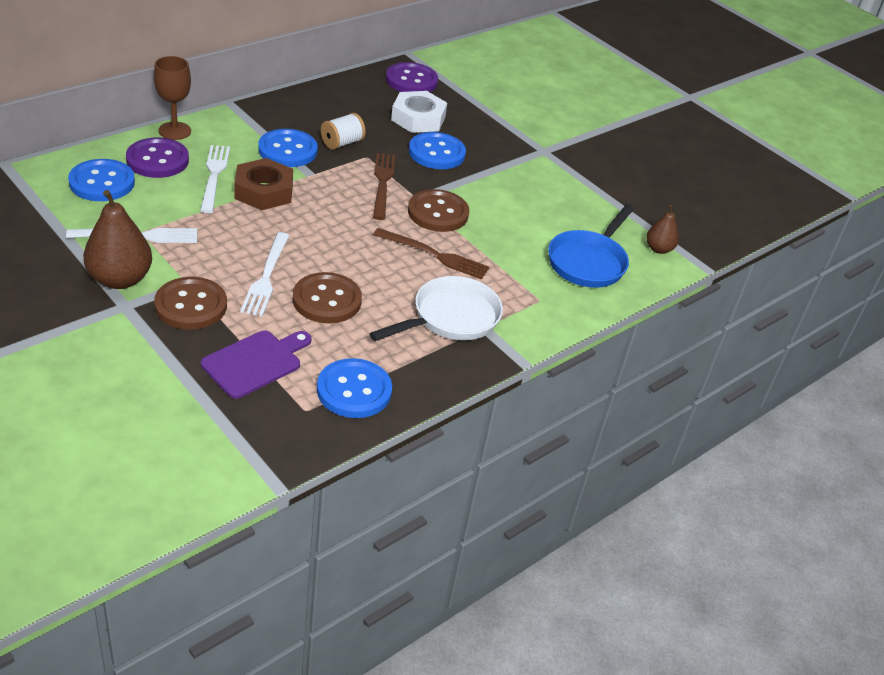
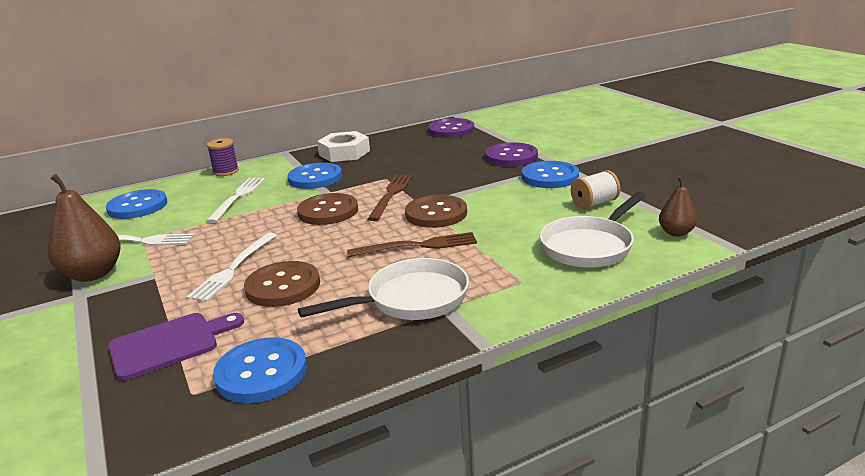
camera: 20 degrees right, 15 degrees down
(157, 160) = (197, 190): purple button -> purple button (511, 157)
(174, 131) = (226, 171): brown goblet -> purple spool
(191, 305) = (142, 294): brown button -> brown button (328, 211)
(264, 191) = (275, 205): brown nut -> none
(342, 143) = (367, 171): white spool -> white spool (594, 203)
(418, 118) = (446, 152): white nut -> white nut (344, 153)
(434, 255) = (417, 246): brown fork -> brown fork turned 45 degrees counterclockwise
(436, 153) = (454, 172): blue button -> blue button (550, 177)
(588, 262) = (589, 246): blue pan -> white pan

